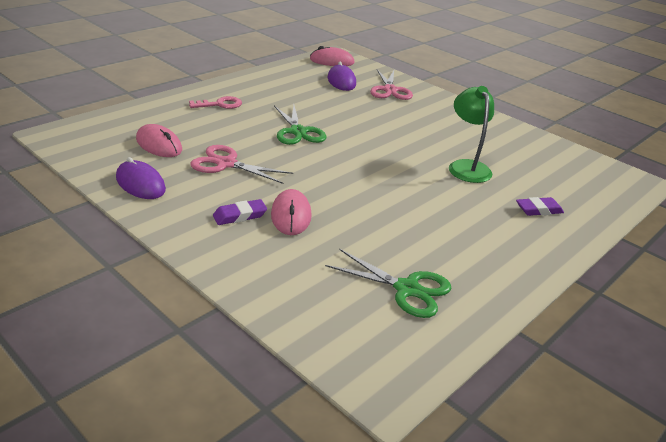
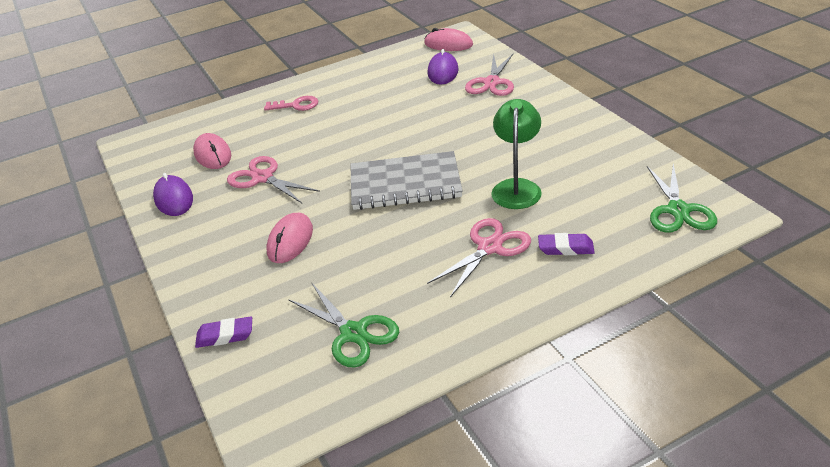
camera: 25 degrees right, 5 degrees up
(240, 216) = (242, 238): purple eraser -> purple eraser (225, 335)
(298, 132) = (355, 139): green scissors -> green scissors (678, 210)
(368, 166) = (405, 184): none -> grey notebook
(477, 212) = (490, 247): none -> pink scissors

